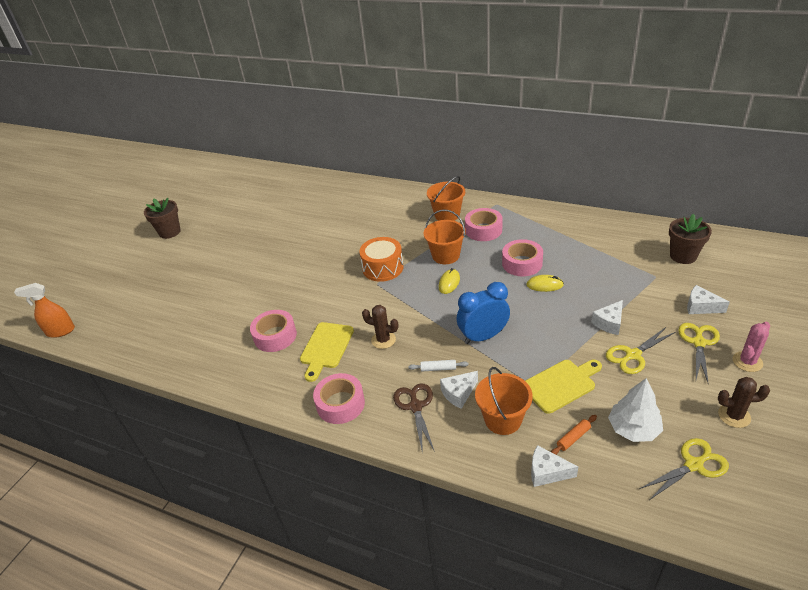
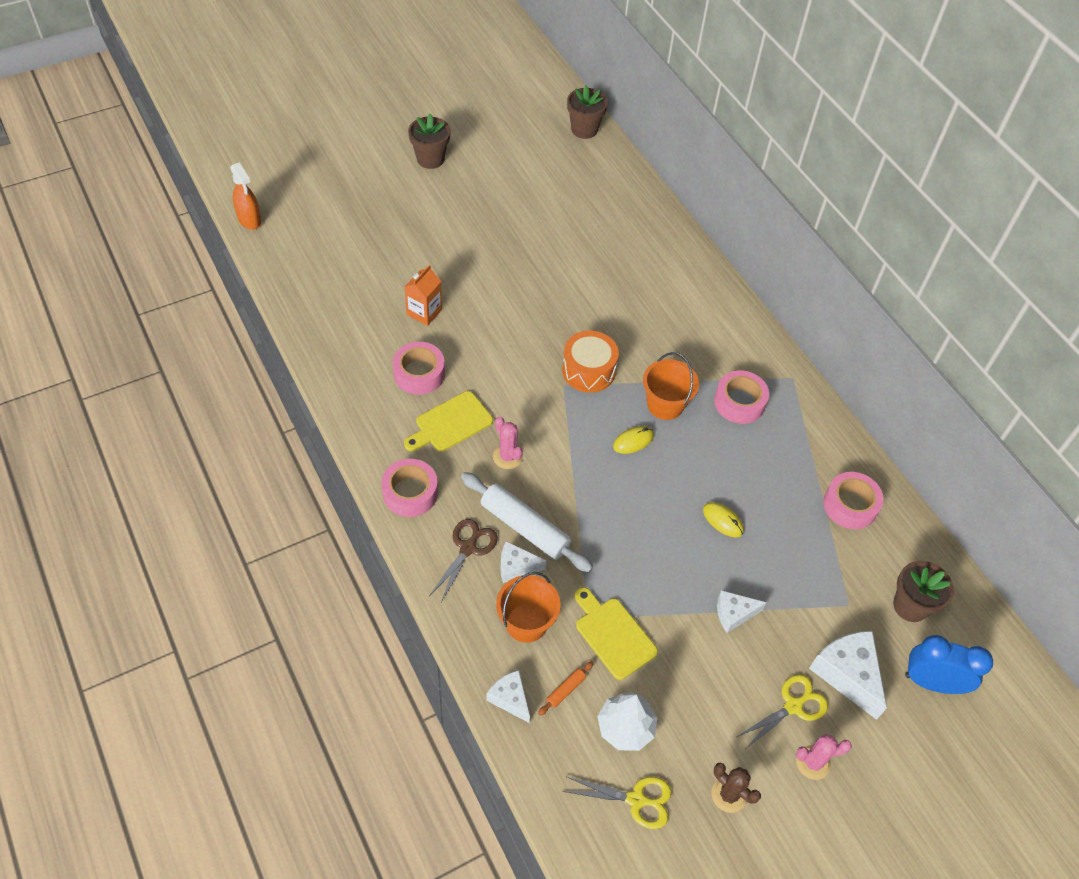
camera: 30 degrees right, 15 degrees up
(60, 331) = (249, 220): orange spray bottle -> orange spray bottle turned 150 degrees counterclockwise
(244, 304) = (424, 312): none -> orange carton
(255, 172) = (584, 129): none -> brown flower pot
(383, 340) = (507, 457): brown cactus -> pink cactus
(438, 368) = (525, 527): white rolling pin -> white rolling pin, size x2.32
(447, 215) = (723, 351): orange bucket -> none
(483, 336) = (599, 528): blue clock -> blue clock (932, 682)
(522, 263) = (730, 476): pink tape -> pink tape (850, 505)
(561, 384) = (613, 635): yellow cutting board -> yellow cutting board turned 135 degrees counterclockwise
(573, 438) = (565, 690): orange rolling pin -> orange rolling pin turned 45 degrees counterclockwise
(633, 355) = (714, 664): yellow scissors -> none
(701, 307) = (847, 674): white cheese -> white cheese, size x1.69

